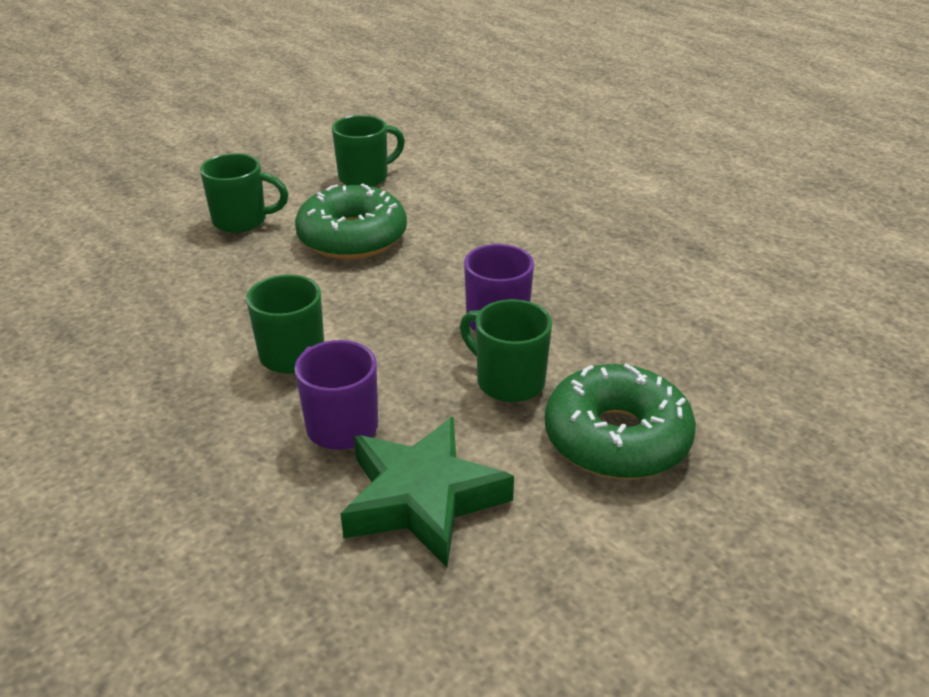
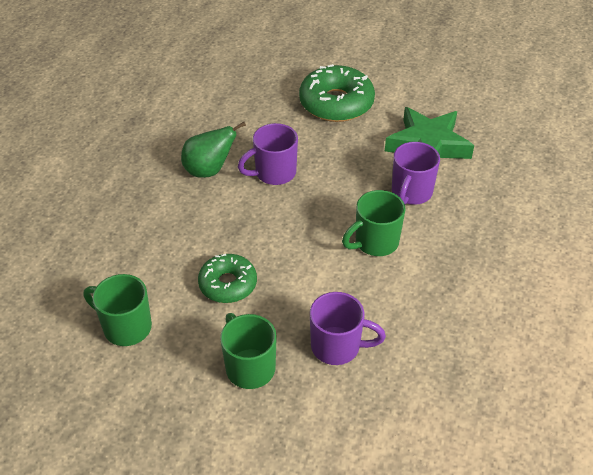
camera: 120 degrees left, 10 degrees up
(195, 273) = (337, 347): none -> purple mug
(352, 237) = (228, 284): green donut -> green donut, size x0.63
(508, 381) = (325, 149): green mug -> none
(546, 274) = (209, 170): none -> green pear

